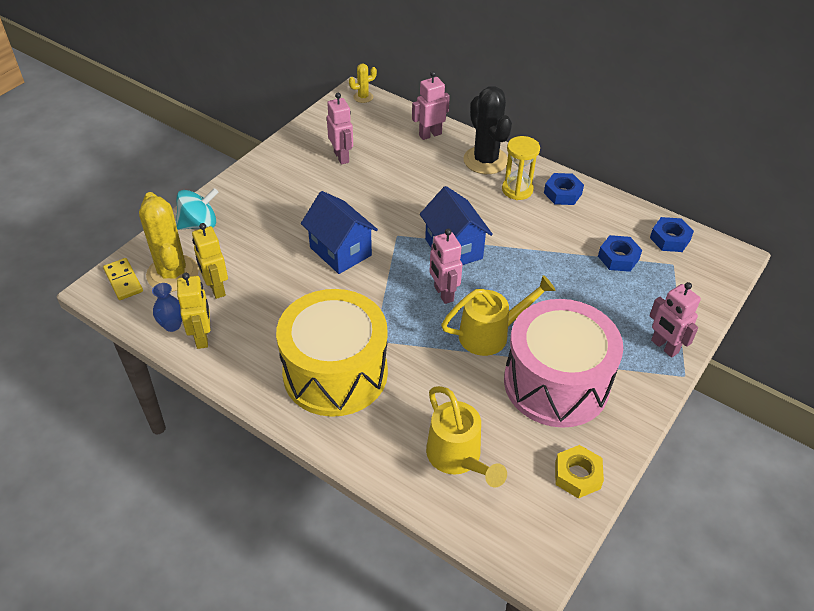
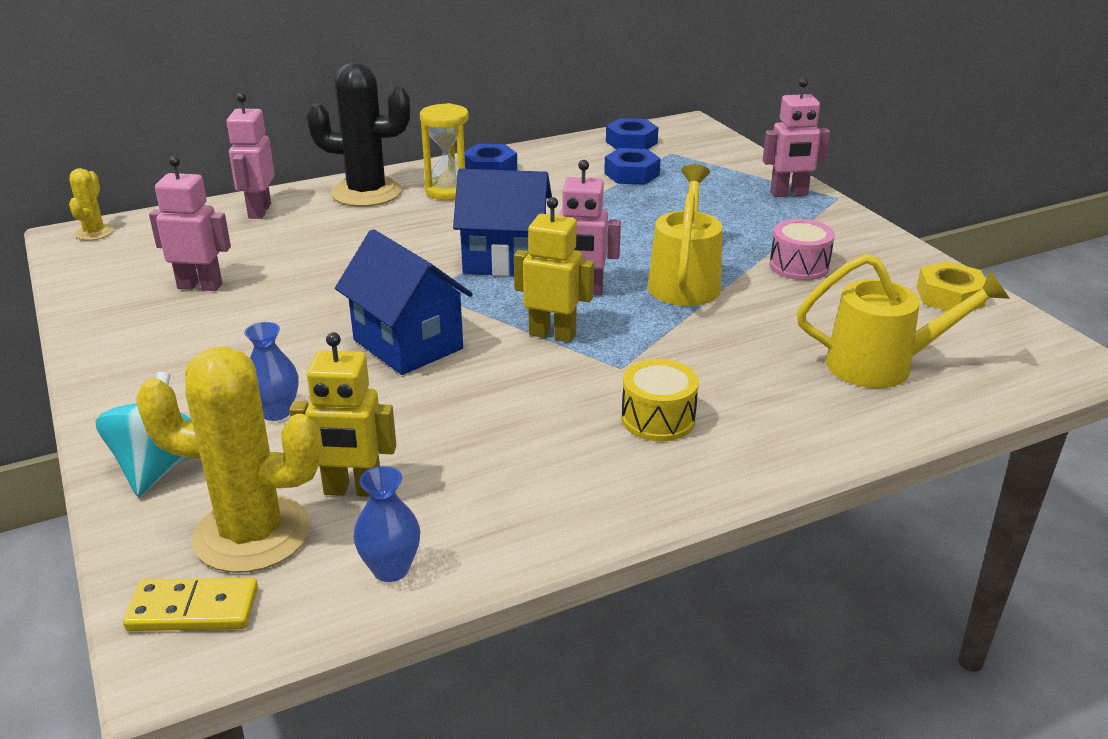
camera: 60 degrees left, 15 degrees down
(202, 337) = (459, 538): yellow robot -> yellow robot (552, 334)
(257, 236) = (276, 412): none -> blue vase
(335, 373) = (658, 419): yellow drum -> yellow drum, size x0.40
(340, 251) = (407, 344): blue house -> blue house turned 60 degrees clockwise
(556, 383) = (799, 266): pink drum -> pink drum, size x0.40

